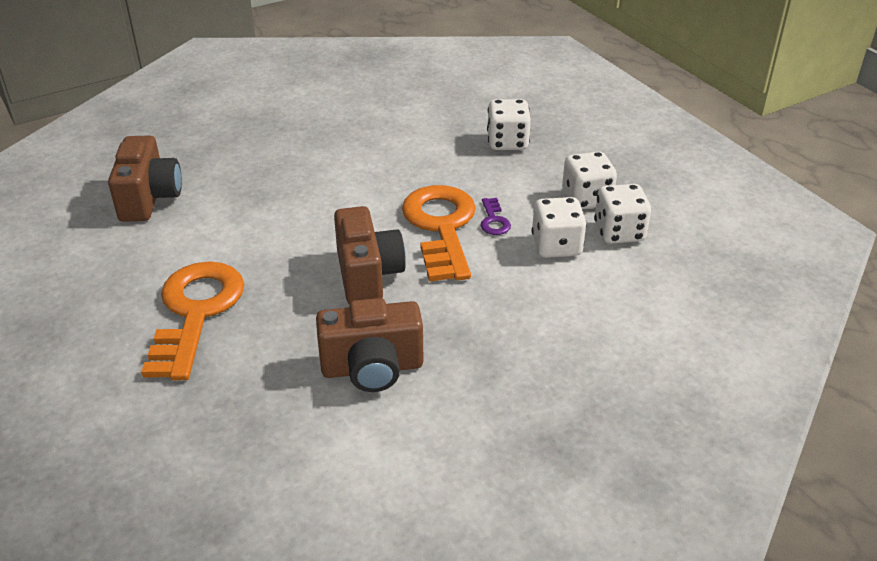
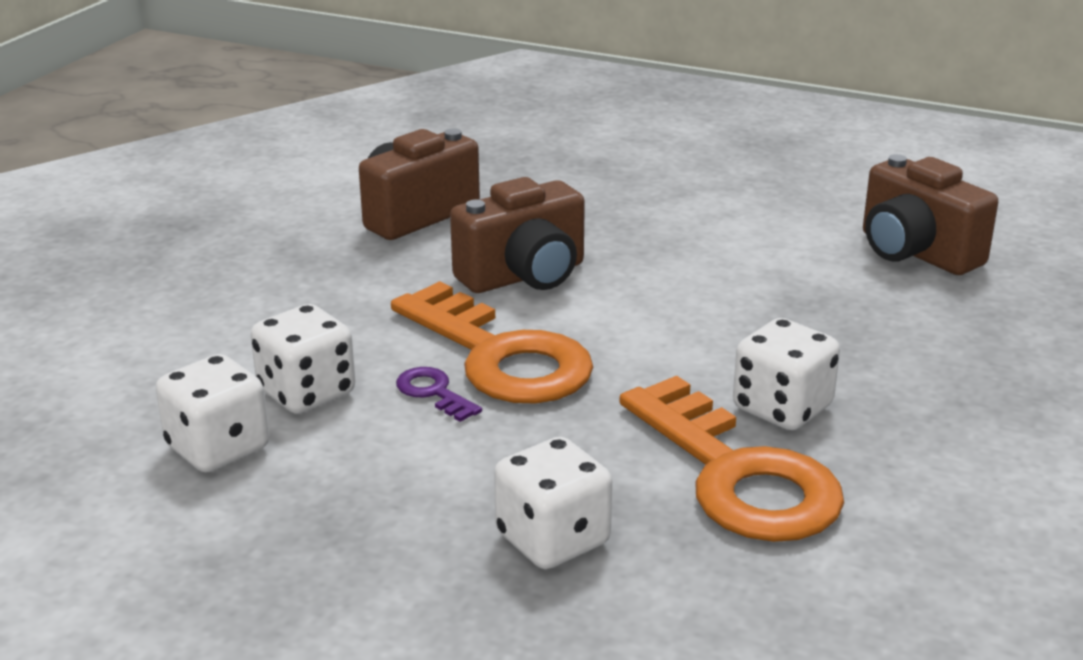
camera: 145 degrees right, 10 degrees down
(196, 312) = (655, 193): orange key -> orange key (737, 475)
(368, 275) = (524, 276): brown camera -> brown camera turned 75 degrees counterclockwise
(586, 199) = (309, 484): white dice -> white dice (782, 408)

